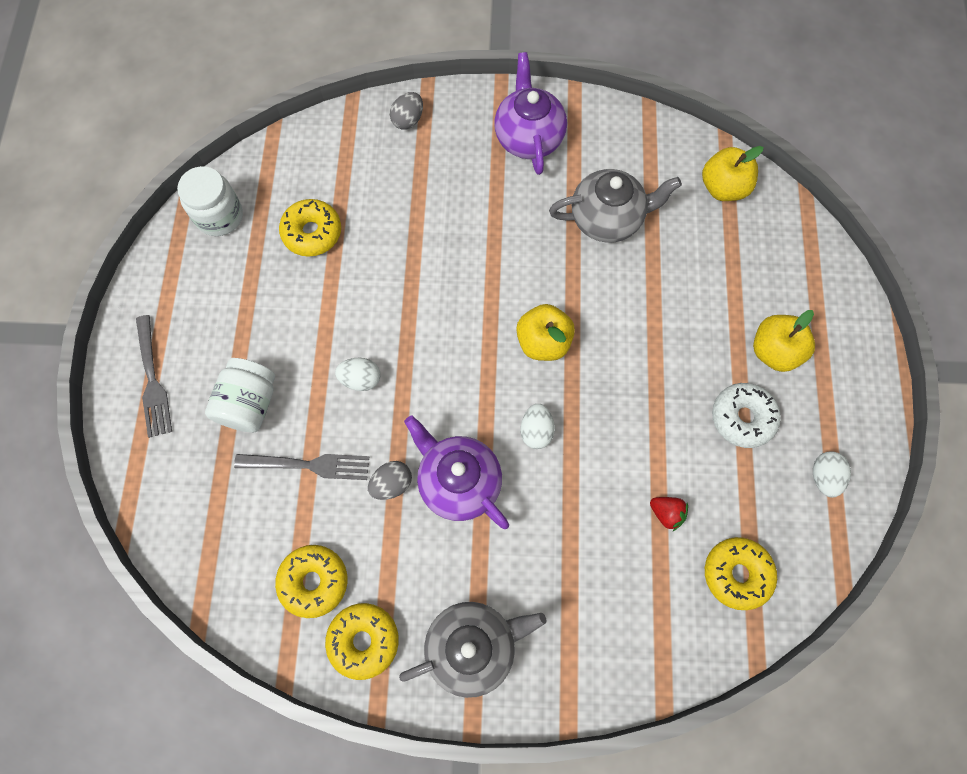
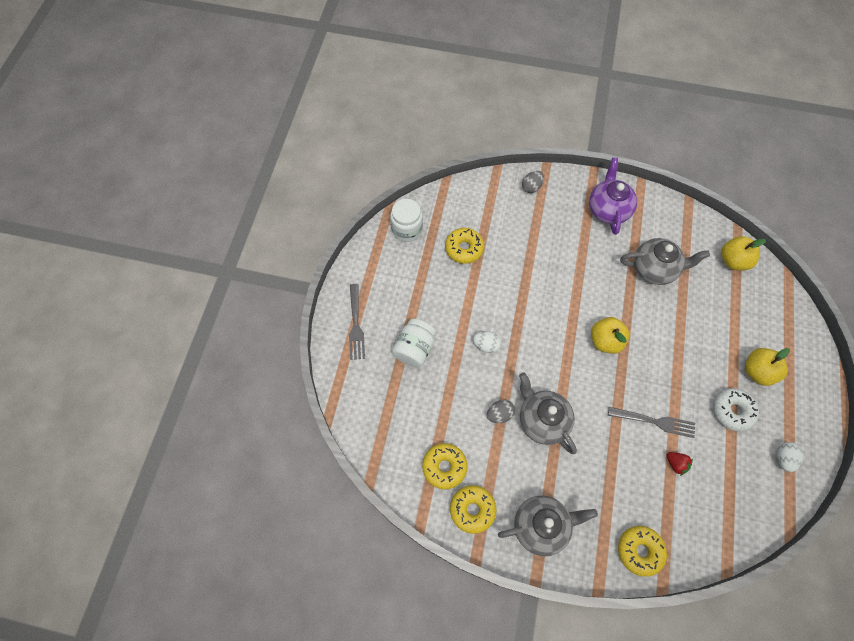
camera: 10 degrees right, 5 degrees down
(307, 465) = (447, 393): grey fork -> grey fork (654, 421)
(458, 481) = (542, 420): purple teapot -> grey teapot
(536, 431) = (595, 397): white egg -> none
(736, 574) = (718, 511): yellow donut -> yellow donut (639, 551)

